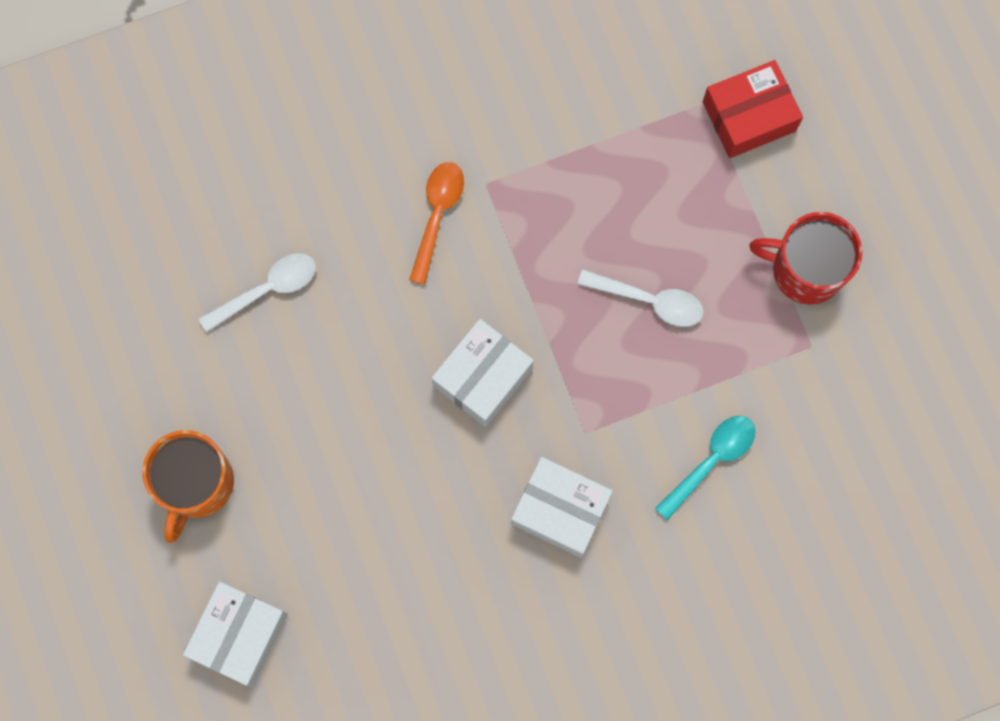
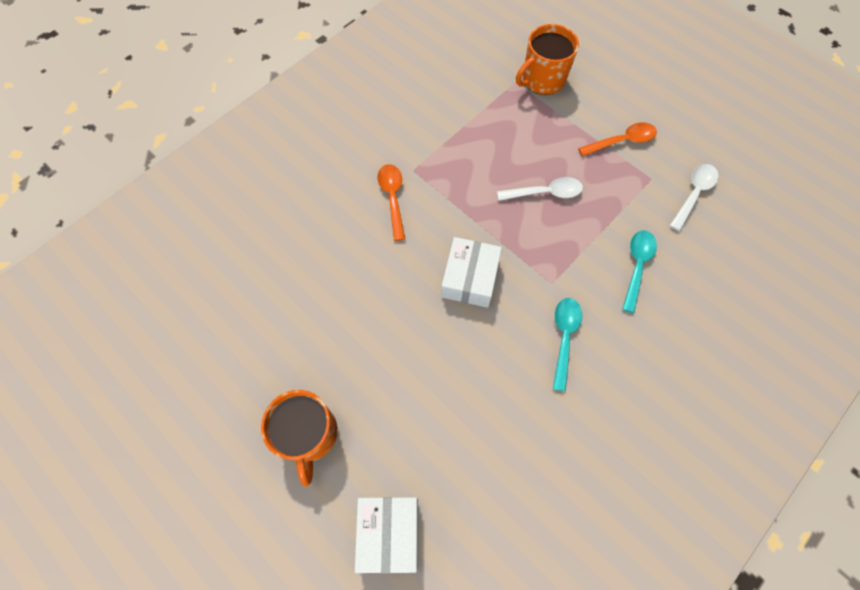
camera: 25 degrees left, 10 degrees down
(267, 290) = (303, 285): white spoon -> white spoon (693, 194)
(560, 510) = (564, 337): white box -> turquoise spoon
(749, 116) = (542, 80): red box -> orange mug
(805, 270) = (622, 141): red mug -> orange spoon

